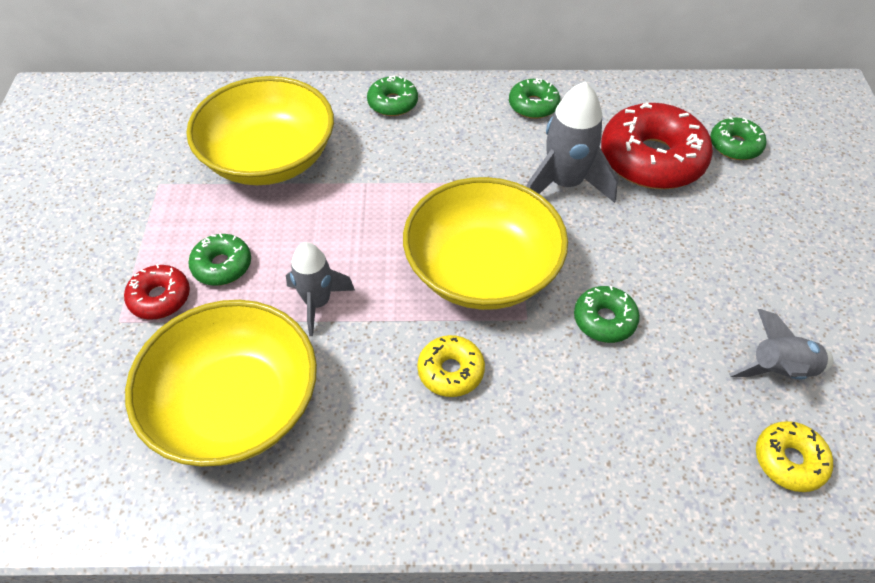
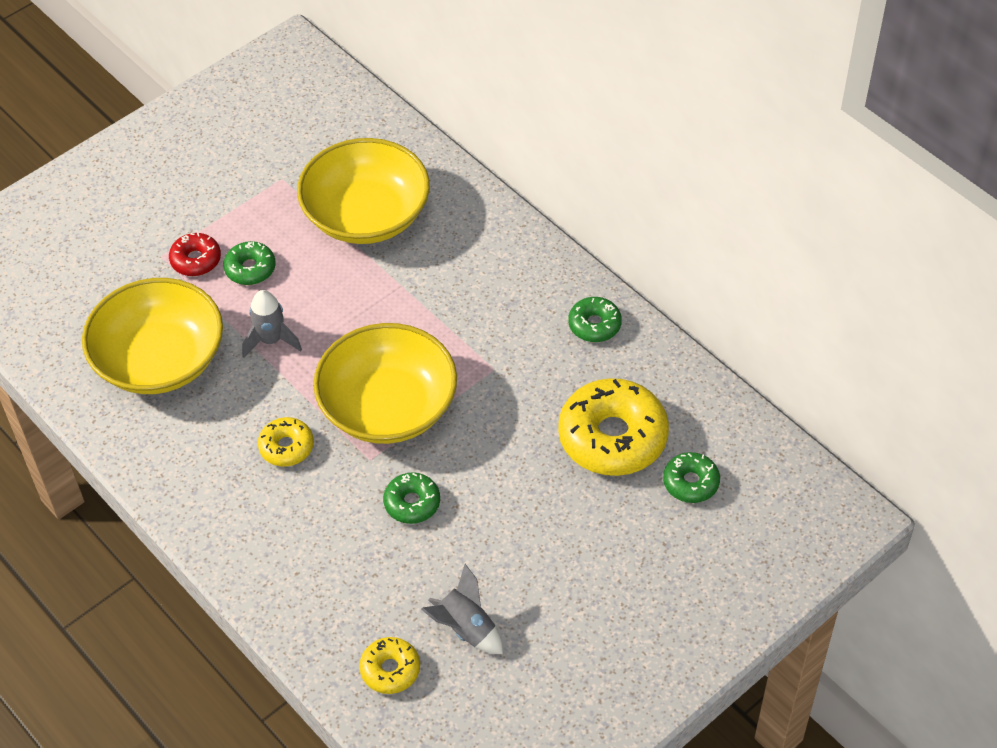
camera: 50 degrees right, 0 degrees up
(393, 103) = (500, 239): green donut -> none
(564, 184) = (524, 400): grey rocket -> none
(651, 159) = (612, 437): red donut -> yellow donut

